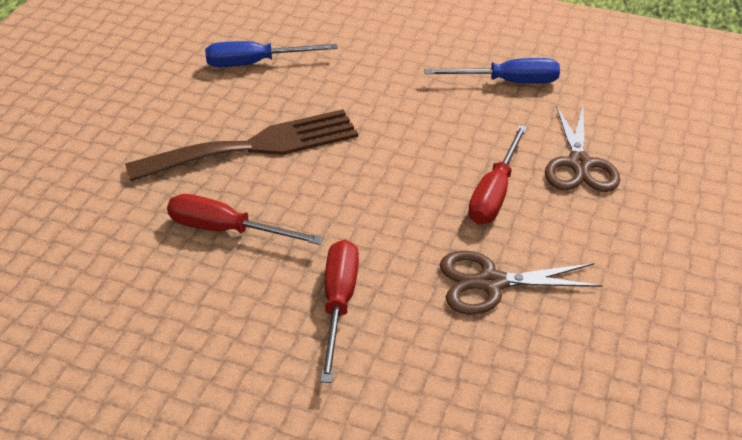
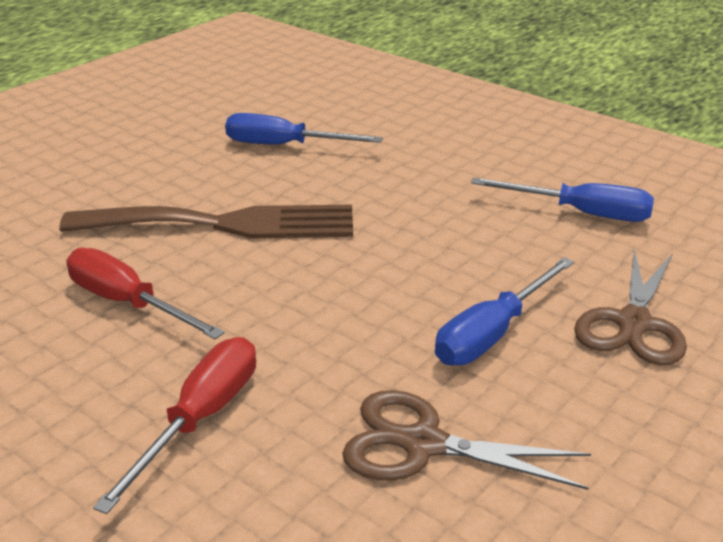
camera: 20 degrees right, 10 degrees down
(494, 193) = (492, 333): red screwdriver -> blue screwdriver

